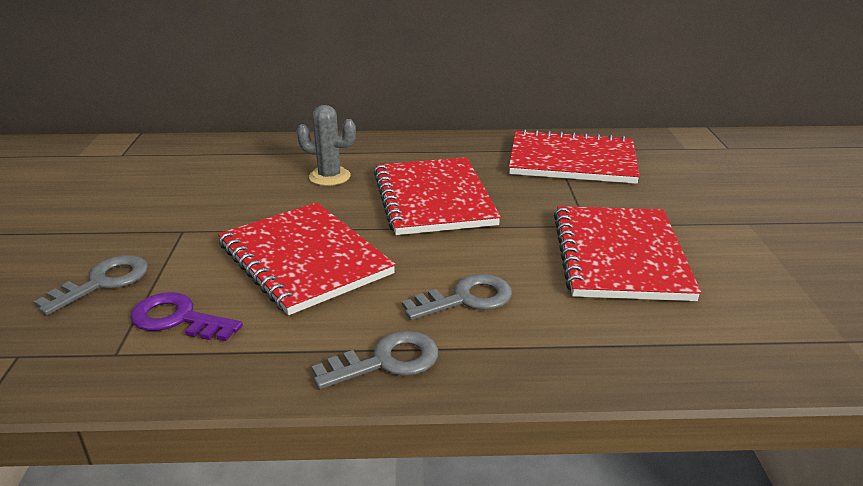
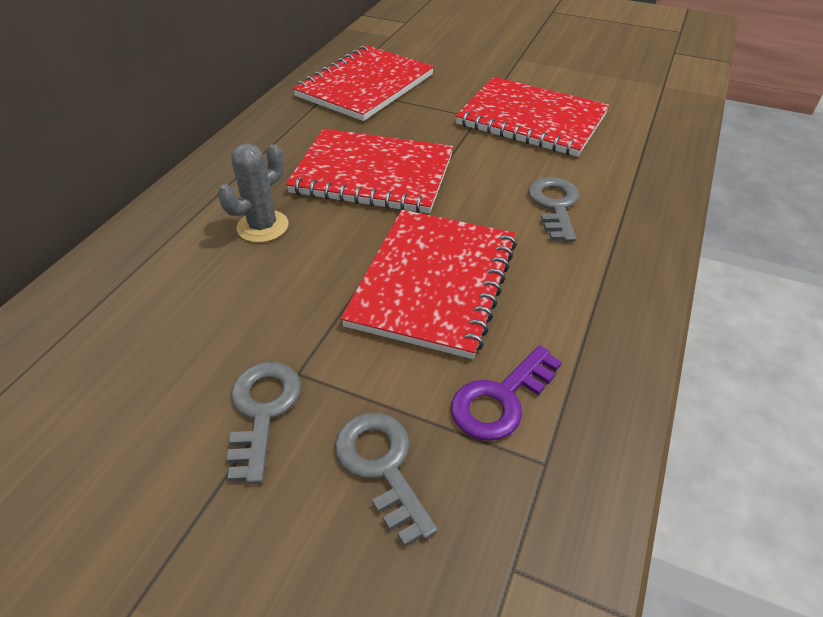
camera: 65 degrees left, 15 degrees up
(304, 259) = (433, 283): red notebook -> red notebook turned 60 degrees counterclockwise
(387, 361) = (625, 270): grey key -> grey key (263, 410)

